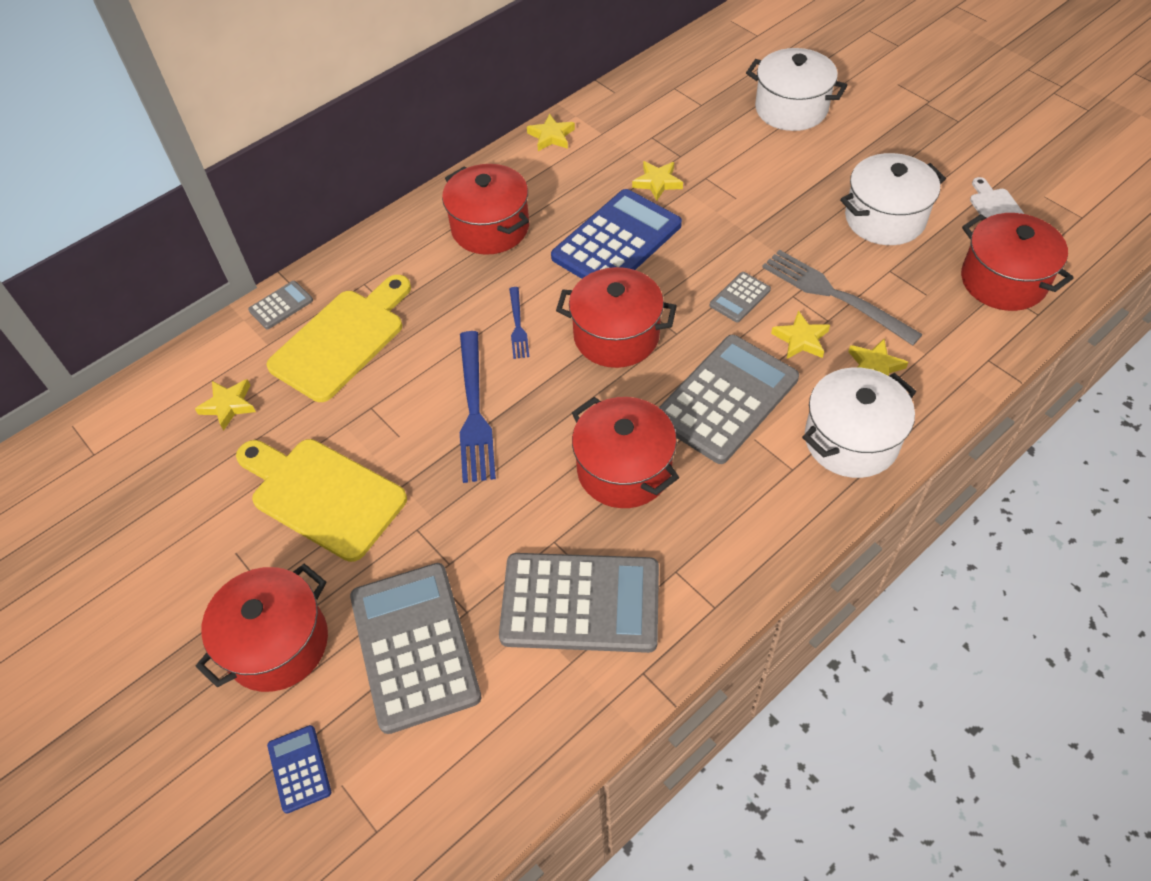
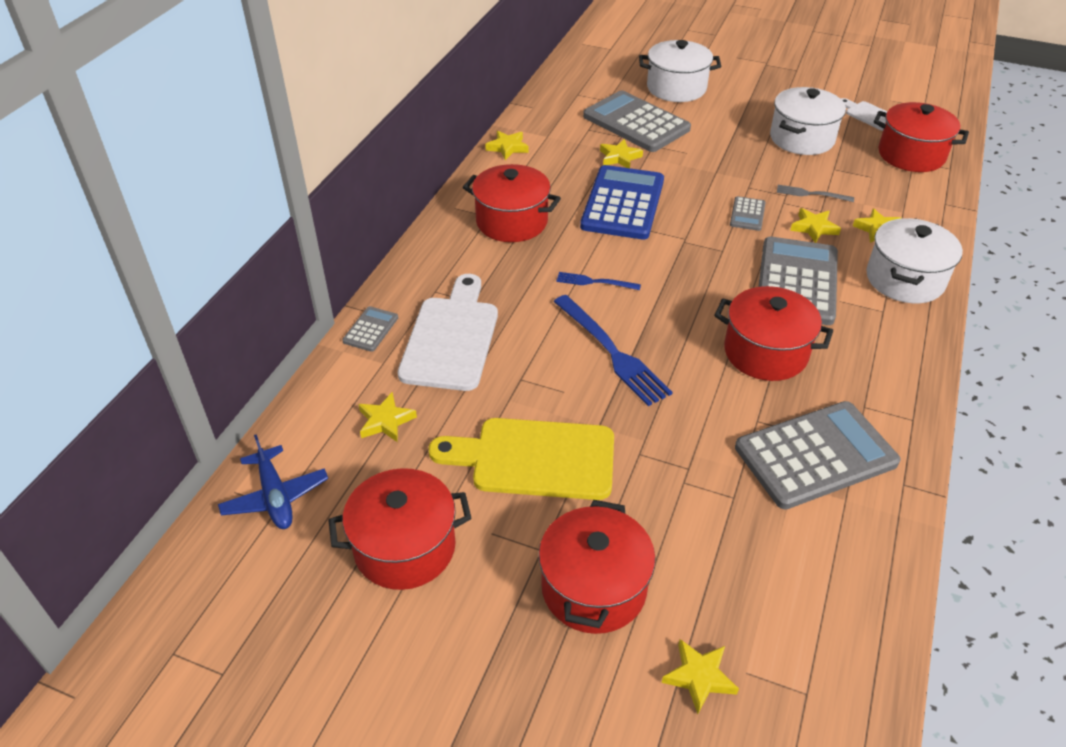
camera: 30 degrees left, 10 degrees down
(97, 443) = (275, 496): none -> blue plane
(299, 769) = (699, 677): blue calculator -> yellow star
(342, 340) = (451, 338): yellow cutting board -> white cutting board
(415, 646) = (714, 539): grey calculator -> grey calculator (636, 123)
(517, 325) = (594, 282): blue fork -> blue fork turned 135 degrees clockwise
(616, 336) = (679, 265): red pot -> red pot (405, 547)
(834, 295) = (811, 194): grey fork -> grey fork, size x0.53

